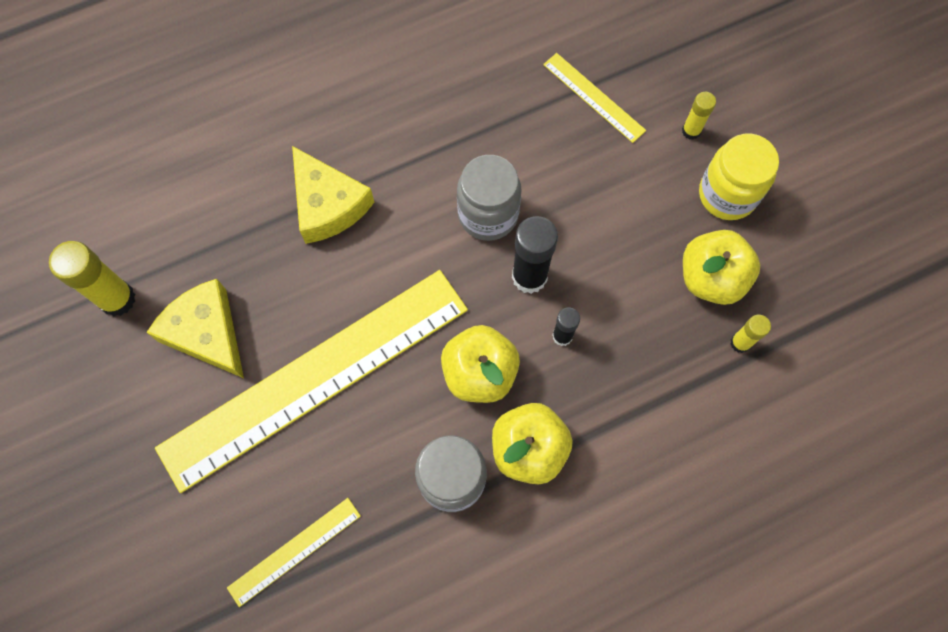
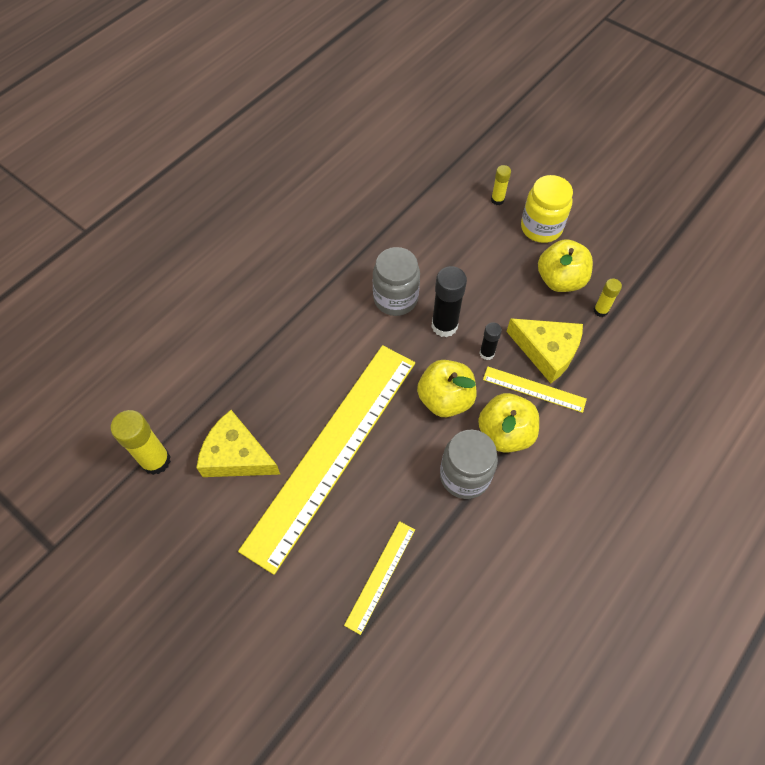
camera: 25 degrees left, 10 degrees down
(328, 205) = (281, 336): yellow cheese -> yellow cheese (547, 351)
(594, 97) = (425, 203): yellow ruler -> yellow ruler (534, 389)

